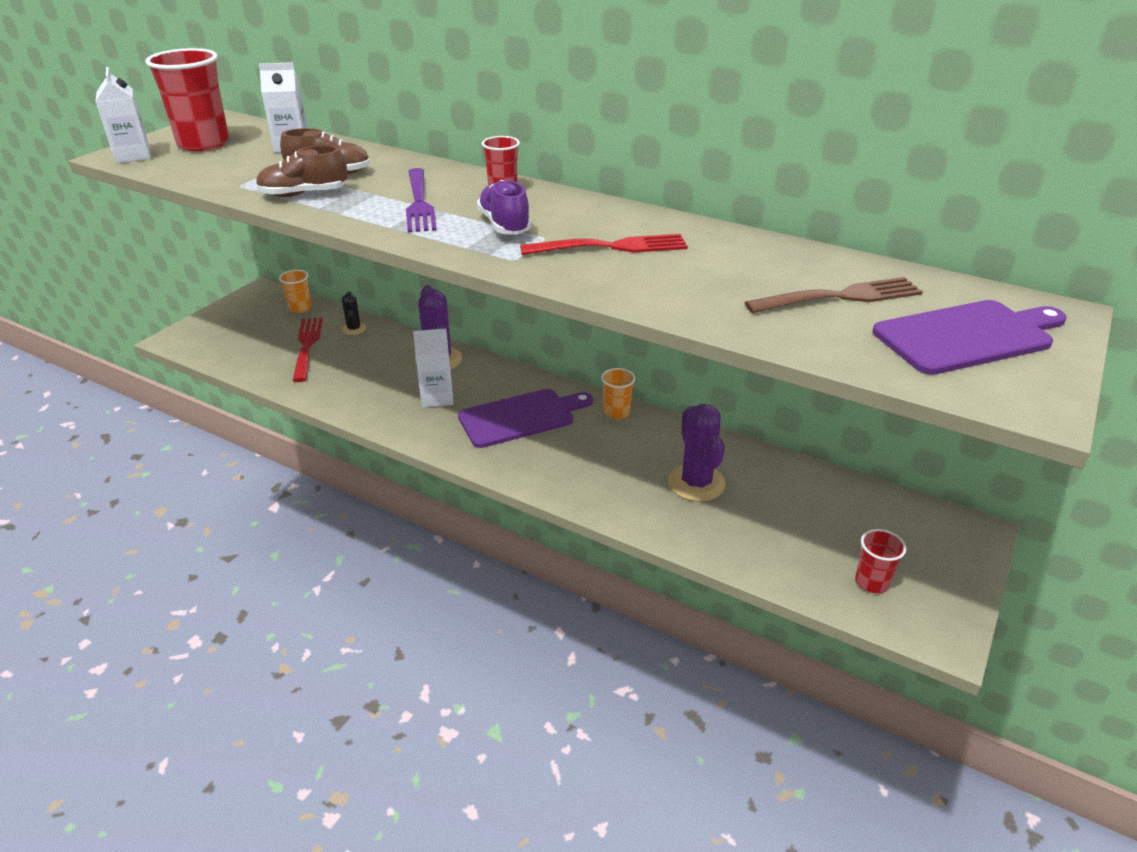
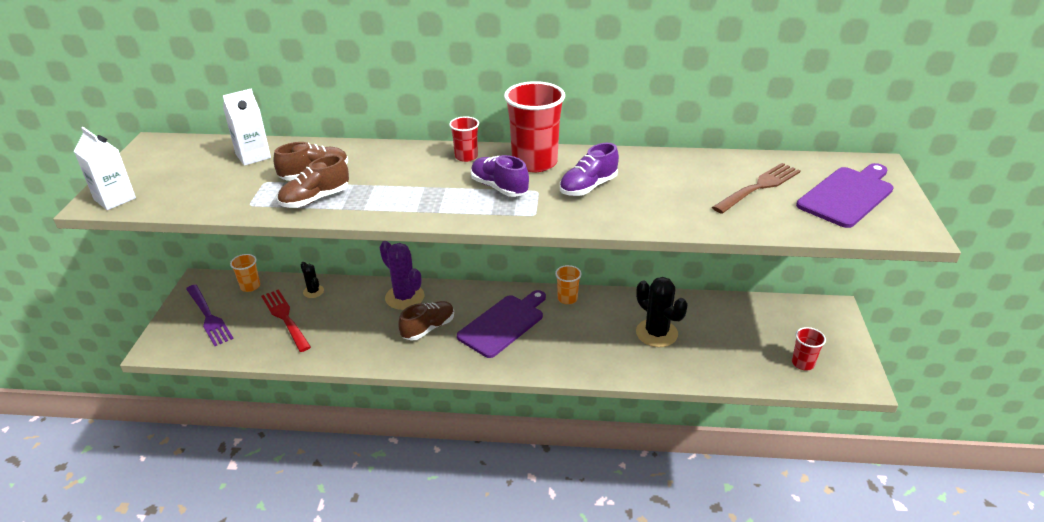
camera: 25 degrees left, 0 degrees up
(203, 144) = (169, 171): red cup -> red cup (534, 162)
(419, 202) = (416, 184): purple fork -> purple fork (208, 316)
(437, 397) = (428, 328): white carton -> brown shoe
(610, 247) = (588, 187): red fork -> purple shoe
(696, 483) = (656, 333): purple cactus -> black cactus

